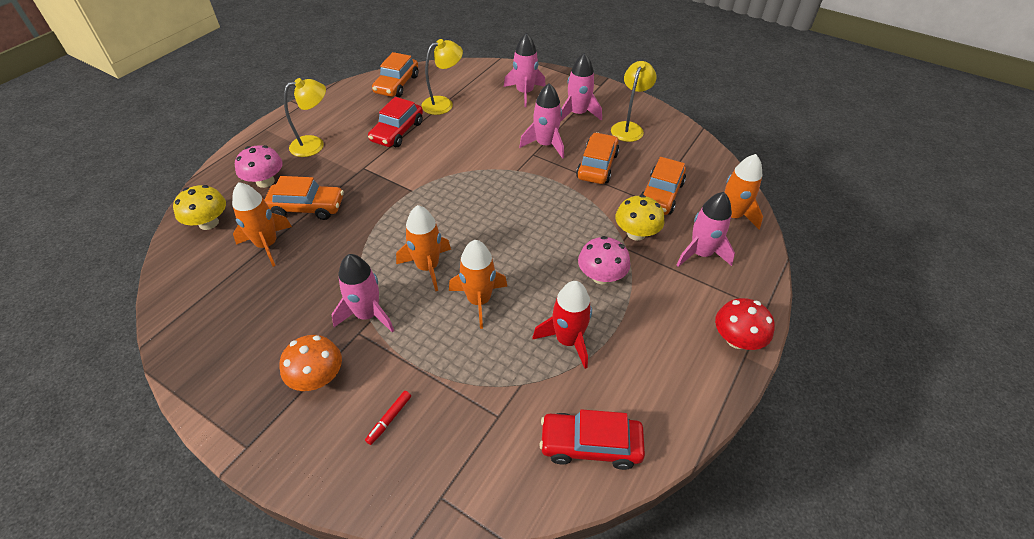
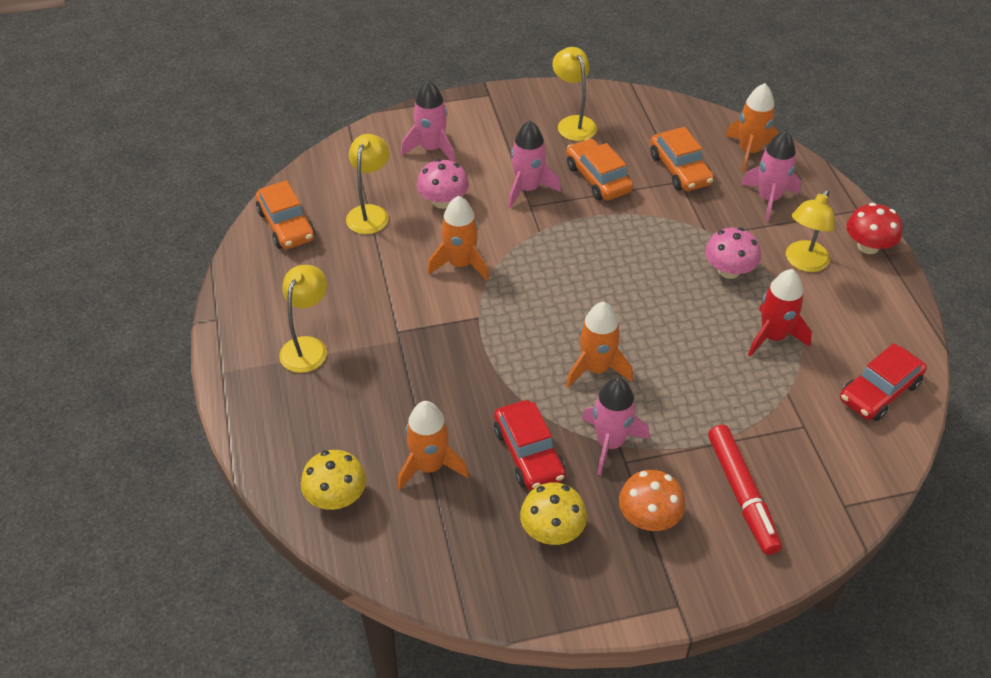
camera: 45 degrees left, 0 degrees up
(265, 181) = (322, 418): pink mushroom -> pink mushroom (443, 201)
(307, 207) = (408, 407): orange car -> none
(389, 419) = (742, 494): red marker -> red marker, size x2.23
(397, 132) = (371, 273): red car -> red car (528, 453)
(479, 300) = (673, 361): orange rocket -> orange rocket (460, 264)
(577, 114) = (511, 138): pink rocket -> none
(636, 233) = (706, 216): yellow mushroom -> yellow mushroom (552, 530)
(665, 312) = (803, 263): none -> yellow lamp

